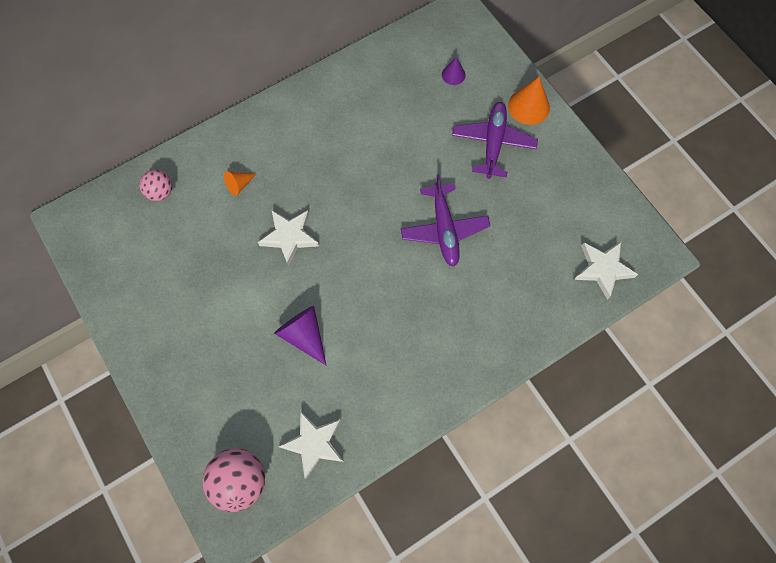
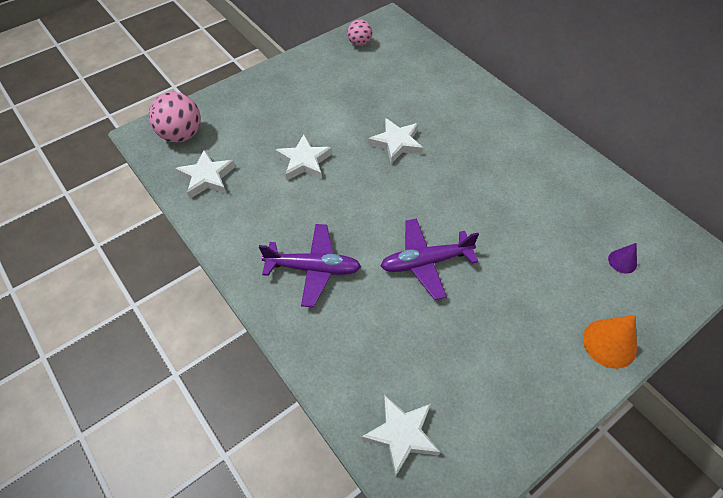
camera: 85 degrees right, 15 degrees down
(160, 192) = (423, 62): pink ball -> pink ball (359, 43)
(239, 185) = (441, 106): orange cone -> none
(304, 335) = (304, 162): purple cone -> white star
(493, 143) = (544, 305): purple plane -> purple plane (313, 269)

